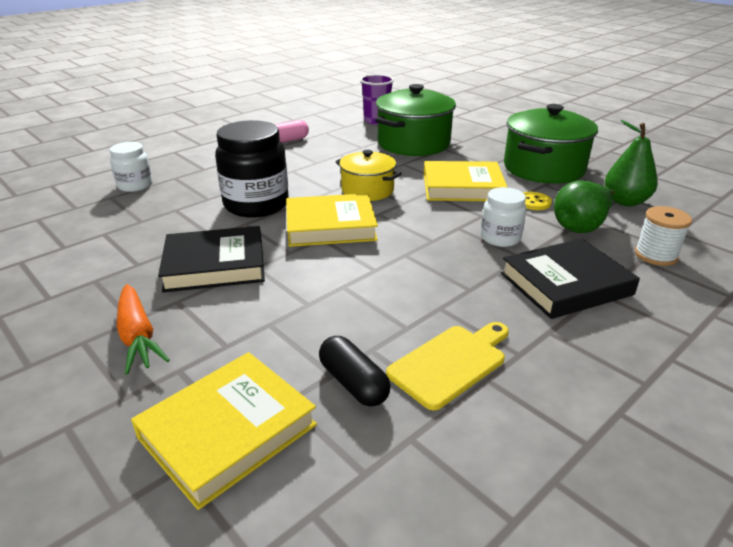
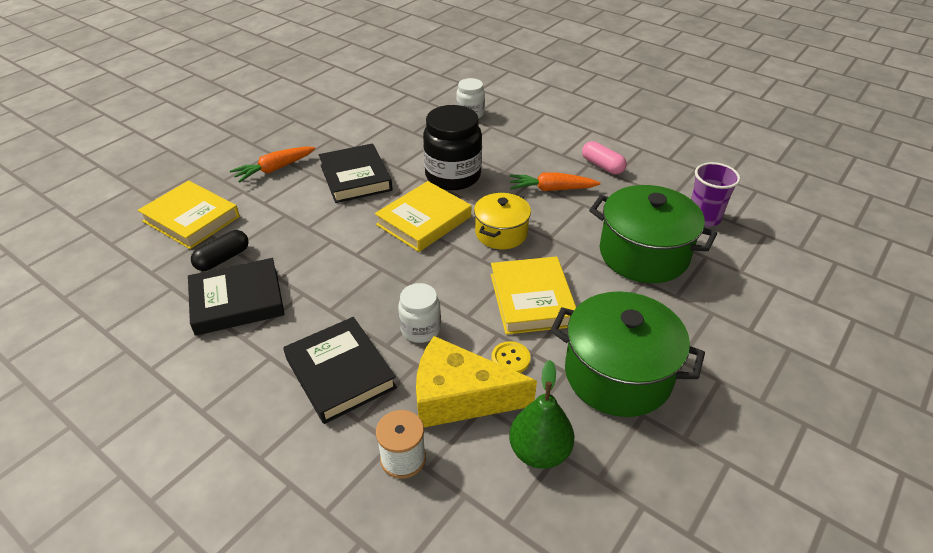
camera: 80 degrees right, 10 degrees up
(310, 163) = (551, 189): none -> orange carrot
(330, 226) = (424, 221): yellow book -> yellow book turned 60 degrees clockwise
(450, 363) = (237, 301): yellow cutting board -> black book
(581, 226) = (459, 397): green pear -> yellow cheese

